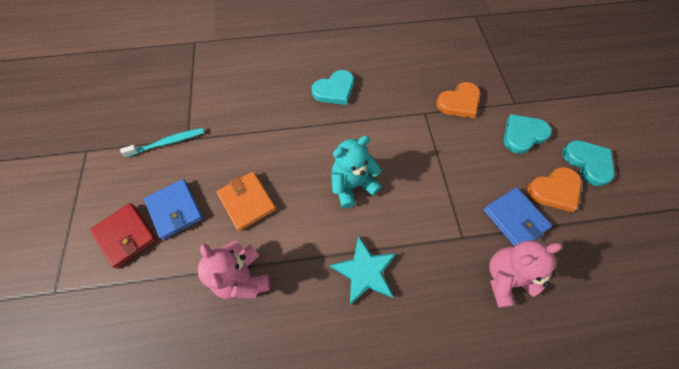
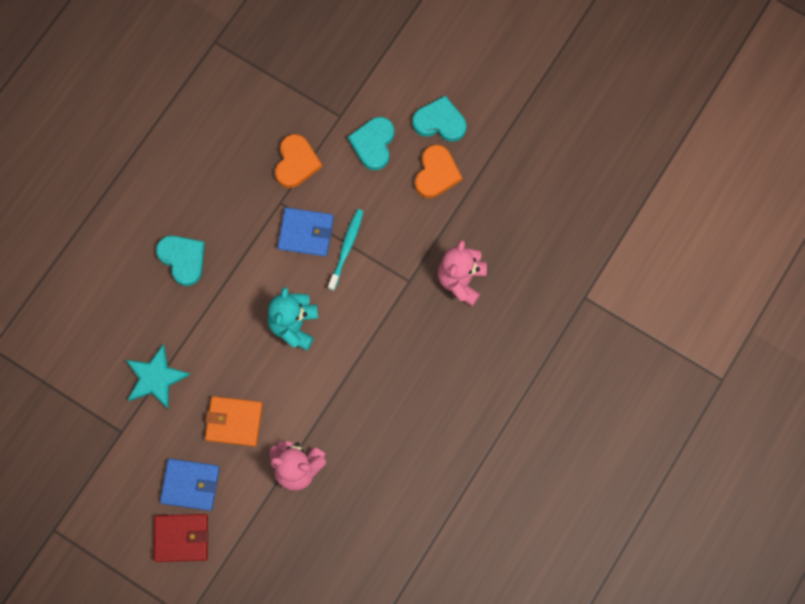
camera: 50 degrees left, 10 degrees up
(168, 142) = (109, 451): turquoise toothbrush -> turquoise toothbrush (346, 248)
(334, 90) = (183, 259): turquoise heart -> turquoise heart turned 45 degrees counterclockwise
(365, 271) = (370, 375): turquoise star -> turquoise star (155, 378)
(514, 219) = (429, 228): blue wallet -> blue wallet (306, 233)

